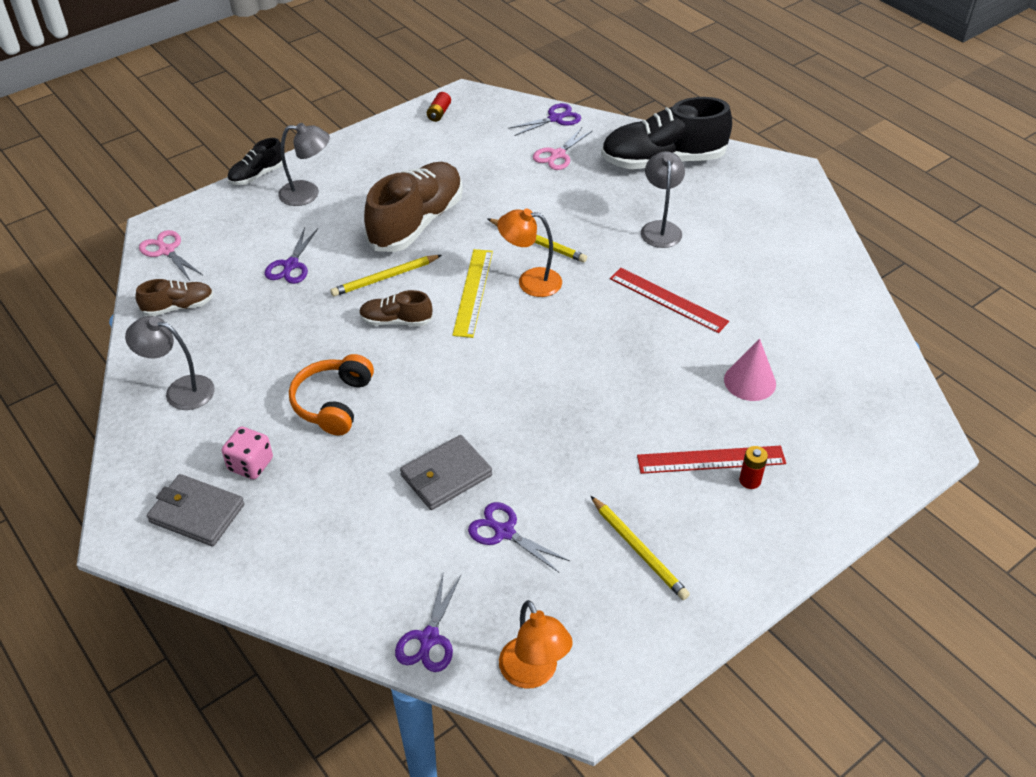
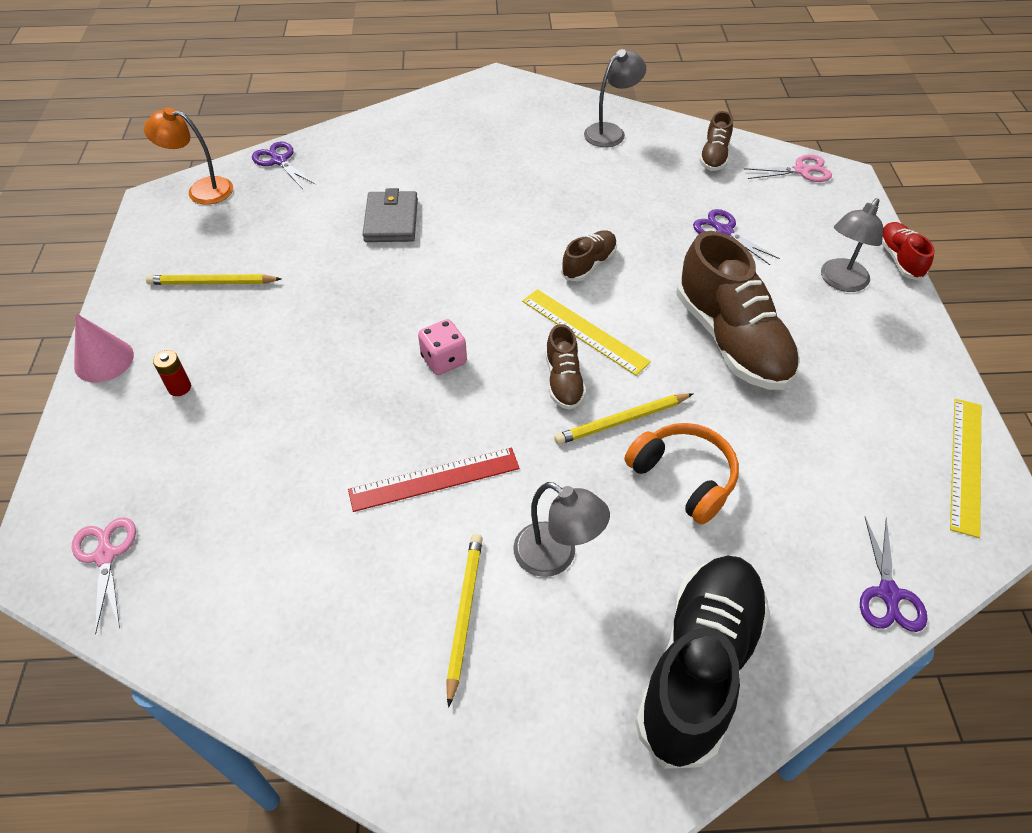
camera: 125 degrees right, 5 degrees up
(197, 513) = (484, 108): grey wallet -> none
(250, 464) = (503, 140): pink dice -> pink dice (444, 360)
(257, 175) = (899, 259): black shoe -> red shoe
(333, 403) = (524, 195): orange headphones -> orange headphones (683, 477)
(385, 278) = (656, 282): yellow pencil -> yellow pencil (464, 614)
(439, 113) = (966, 464): red battery -> yellow ruler
(504, 532) = (311, 225): purple scissors -> none
(530, 281) = (563, 381): orange lamp -> brown shoe
(557, 155) = (790, 541): pink scissors -> pink scissors (105, 555)
(711, 459) = (227, 376): red ruler -> none
(750, 381) = (266, 469): pink cone -> pink cone (104, 360)

